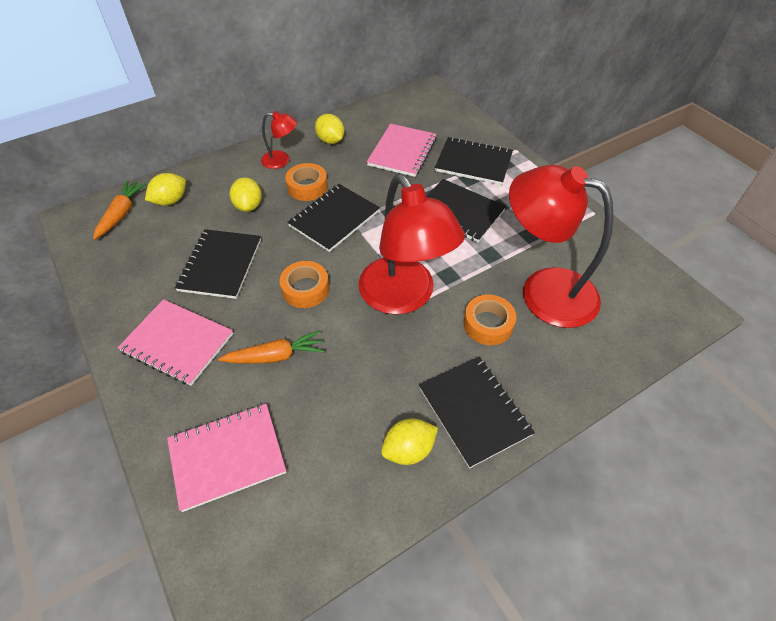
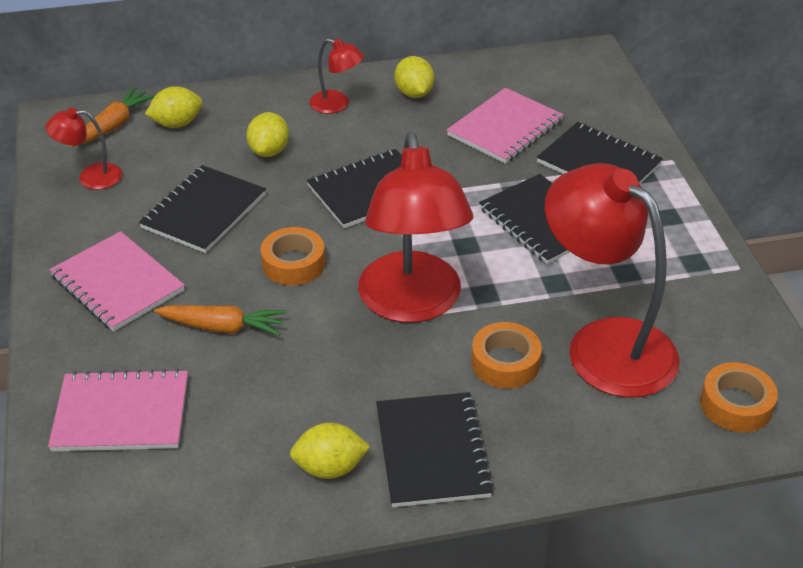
camera: 20 degrees right, 10 degrees down
(120, 259) = (91, 177): none -> red lamp
(307, 187) = (354, 145): orange tape -> orange tape (736, 405)

